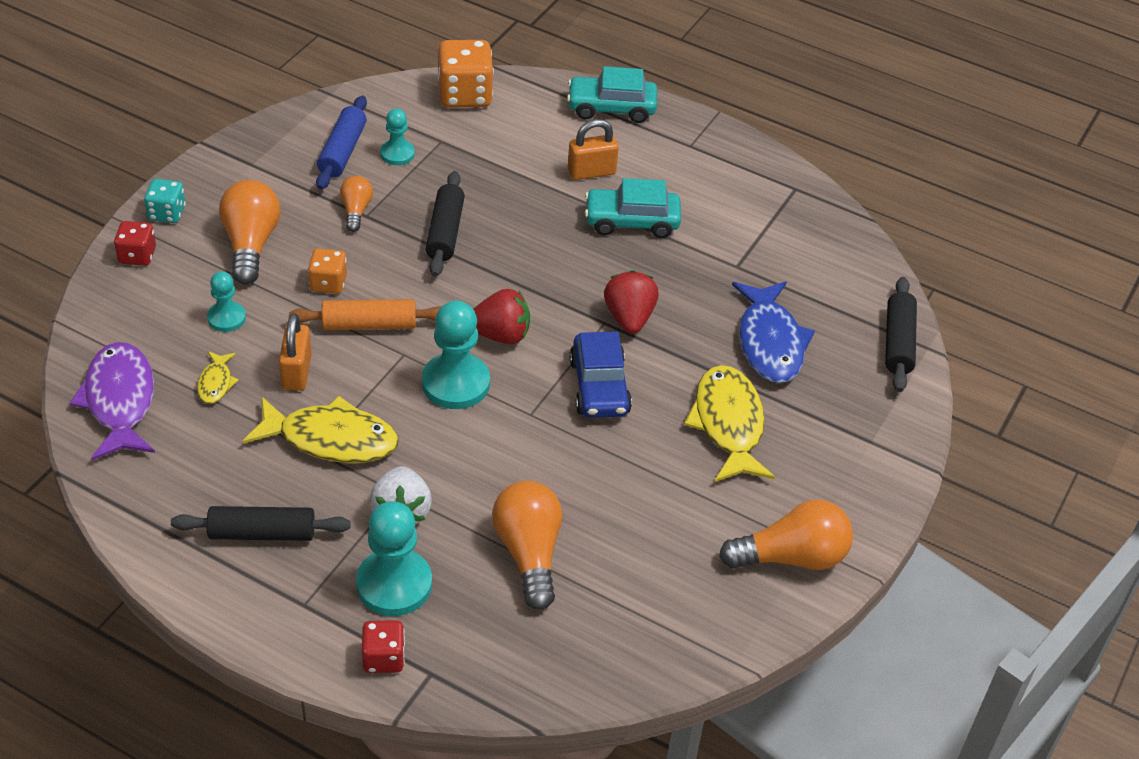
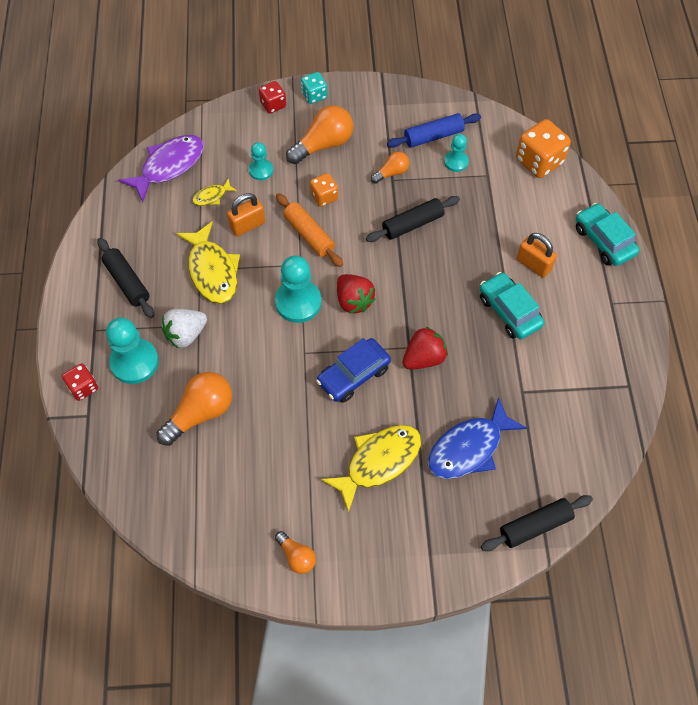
camera: 60 degrees right, 15 degrees up
(791, 557) = (296, 556): orange light bulb -> orange light bulb, size x0.56

